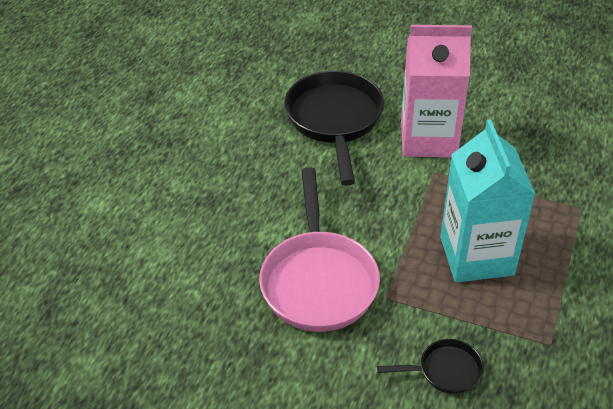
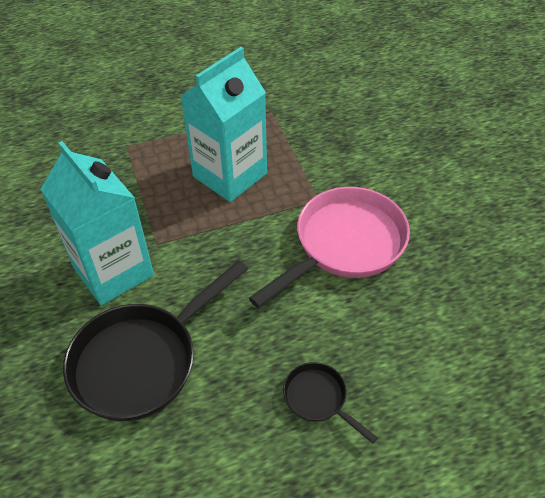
camera: 130 degrees left, 5 degrees up
(428, 139) = (113, 271): pink carton -> turquoise carton
(445, 371) = (342, 144): black pan -> black pan (318, 398)

